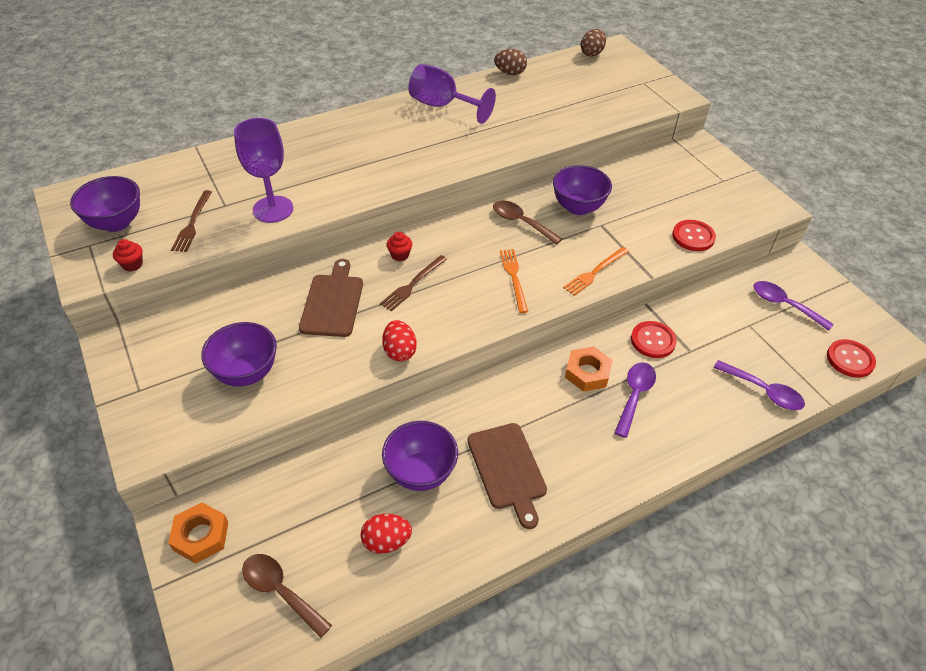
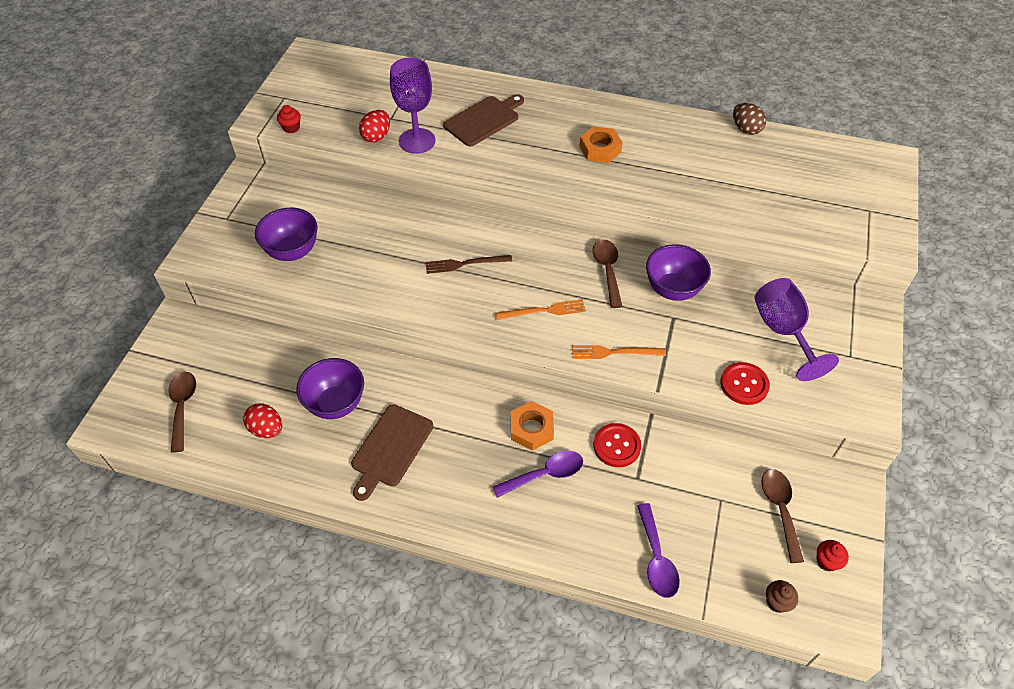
camera: 45 degrees right, 5 degrees up
(116, 223) = (314, 91): purple bowl -> none
(192, 223) = (356, 120): brown fork -> none
(201, 536) = (181, 339): orange nut -> orange nut (600, 149)
(333, 302) = (397, 239): brown cutting board -> brown cutting board (484, 120)
(399, 351) = (397, 307): red egg -> red egg (376, 136)
(400, 255) = (483, 235): red cupcake -> red cupcake (827, 561)
(442, 106) = (645, 128): purple goblet -> purple goblet (783, 331)
(514, 278) = (544, 311): orange fork -> orange fork turned 45 degrees clockwise
(592, 53) = (855, 152): brown egg -> none
(784, 305) = (780, 510): purple spoon -> brown spoon
(850, 359) = (777, 602): red button -> brown cupcake

